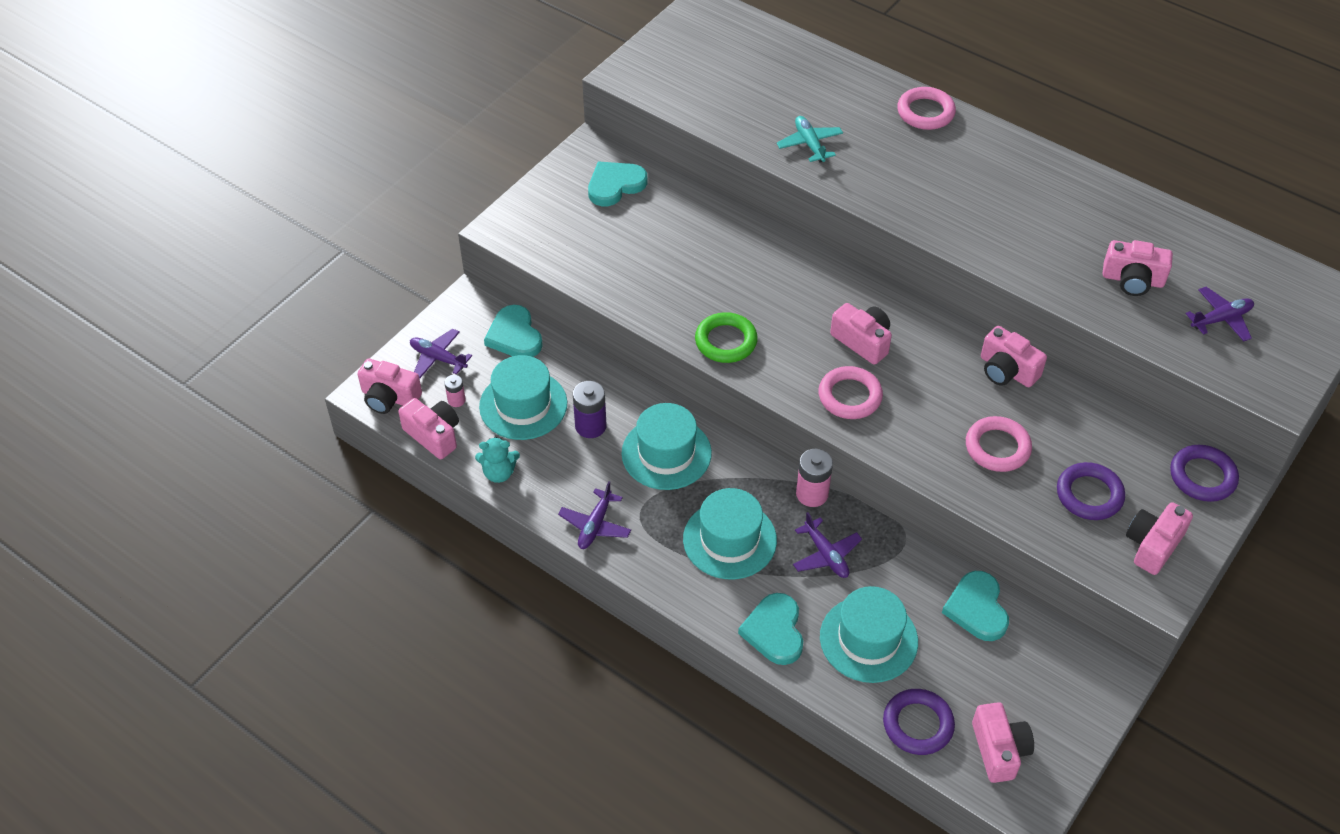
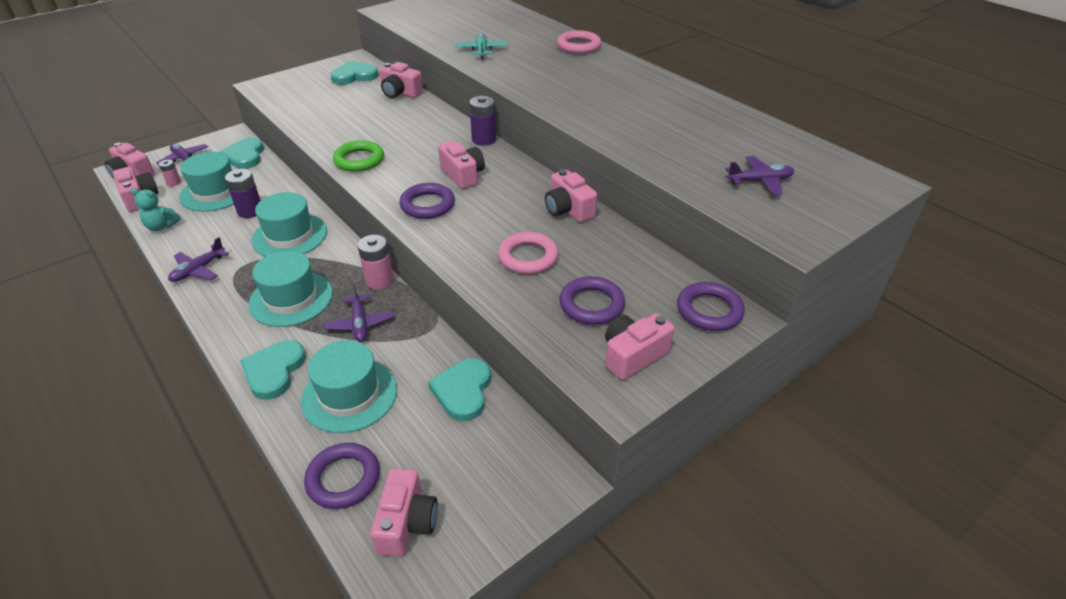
camera: 15 degrees right, 10 degrees down
(850, 396) = (427, 205): pink ring -> purple ring
(854, 276) = (484, 139): none -> purple battery
(1132, 280) = (690, 147): pink camera -> pink camera (400, 93)

